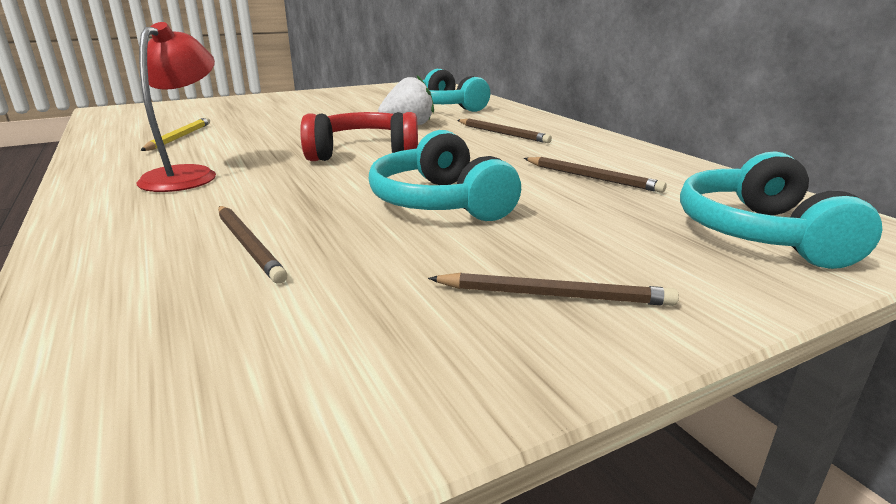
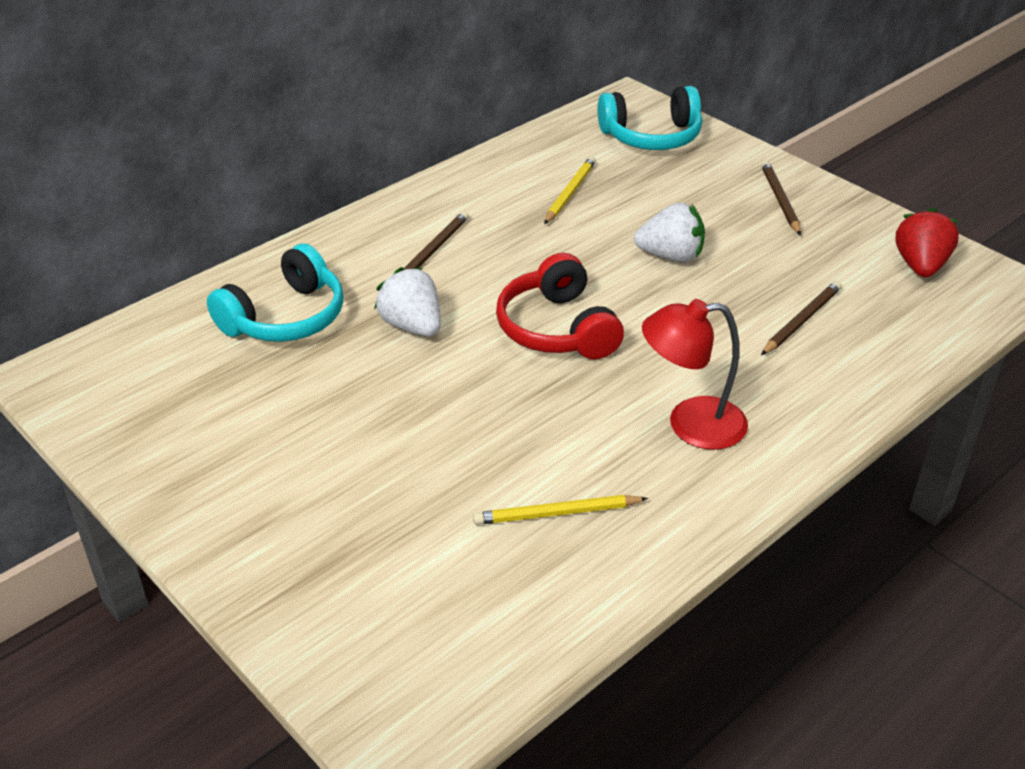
camera: 105 degrees left, 15 degrees up
(250, 395) = (920, 266): none -> red strawberry
(440, 202) = (671, 256): turquoise headphones -> white strawberry
(591, 177) = (569, 193): brown pencil -> yellow pencil

